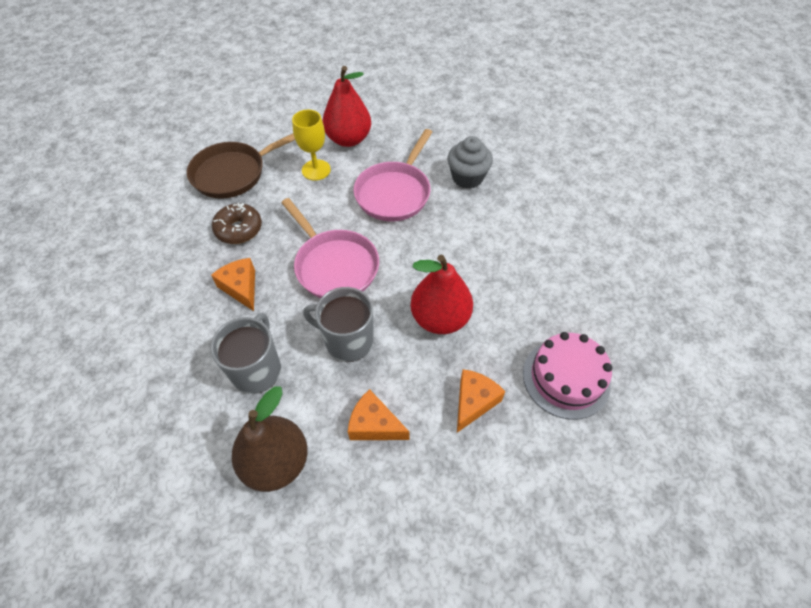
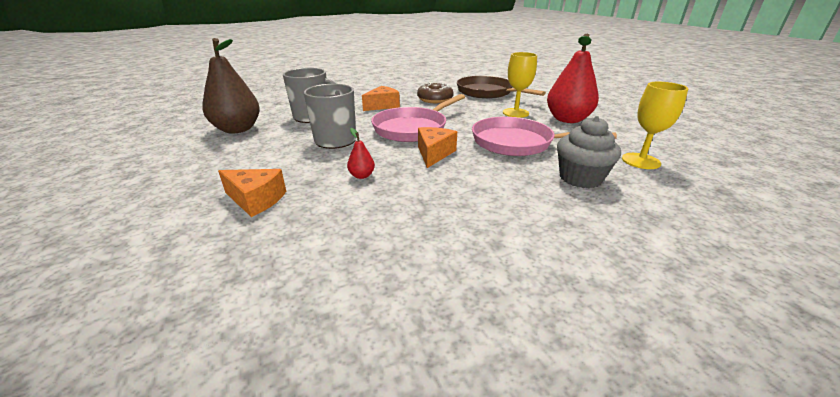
camera: 80 degrees right, 25 degrees down
(374, 425) = (252, 156): orange cheese -> orange cheese (434, 154)
(440, 318) = (361, 176): red pear -> red pear, size x0.42
(446, 134) = (640, 161): none -> yellow goblet
(566, 378) = (267, 268): pink cake -> none

